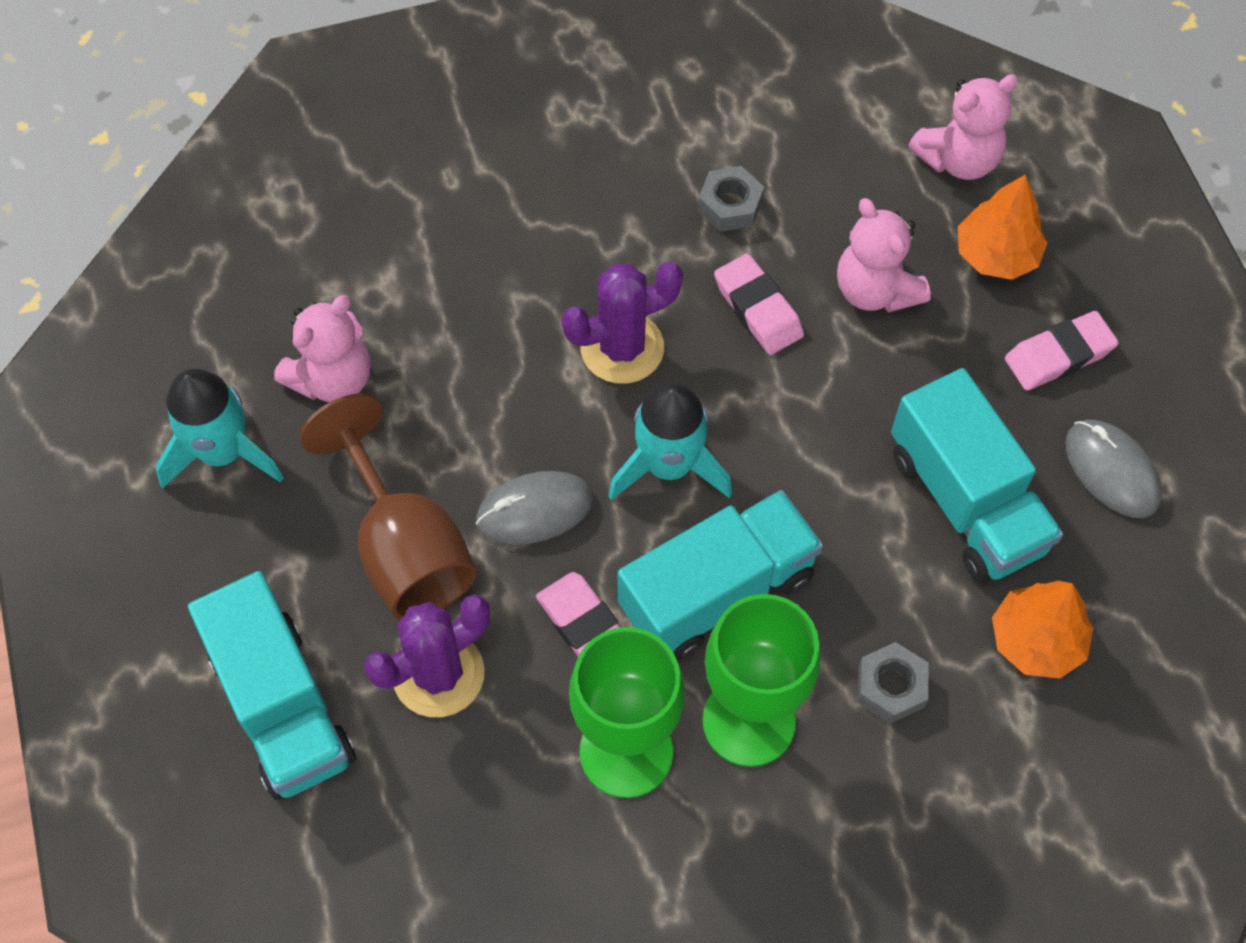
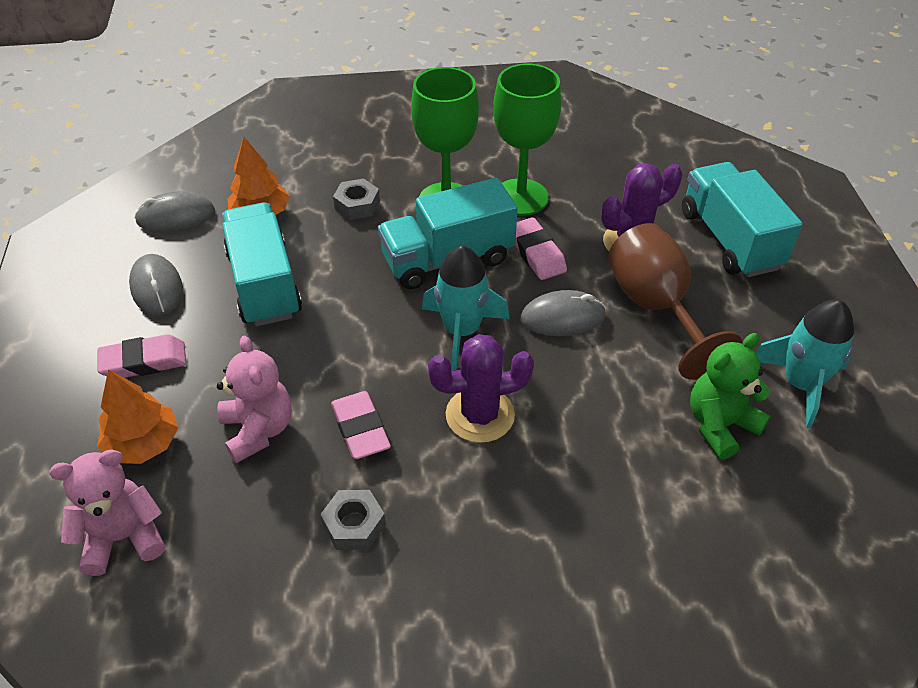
camera: 170 degrees left, 15 degrees down
(333, 379) = (720, 425): pink teddy bear -> green teddy bear
(1165, 612) = (176, 216): none -> grey mouse

